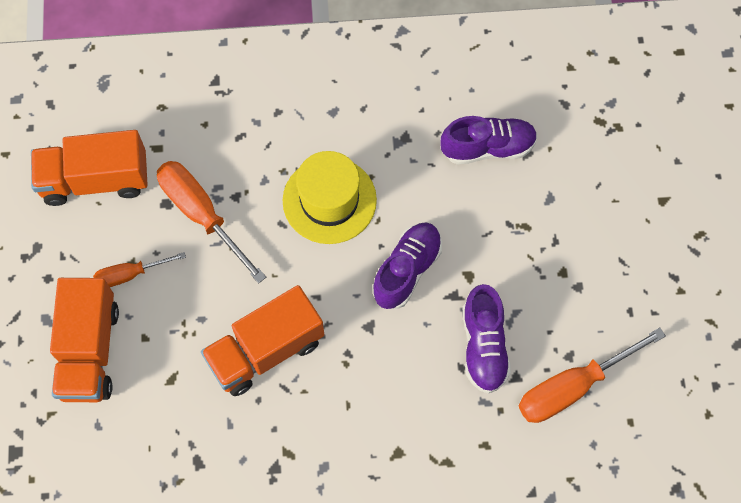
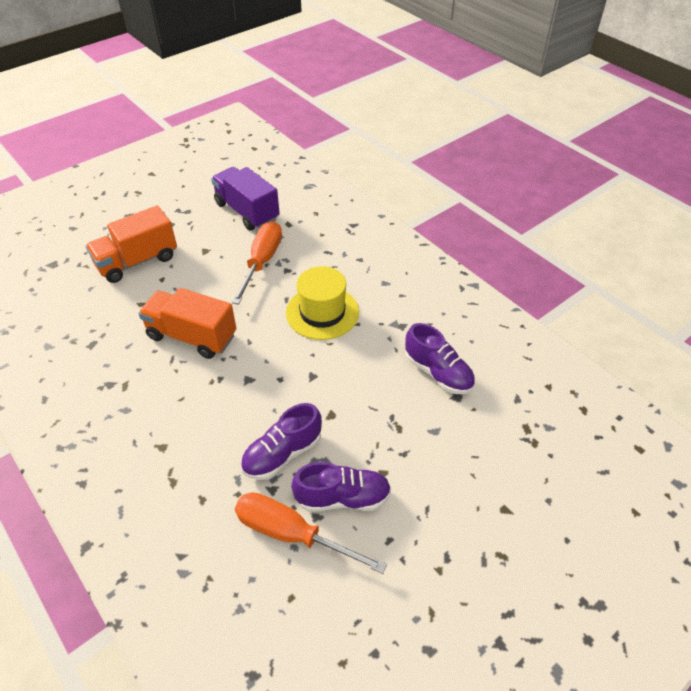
camera: 55 degrees right, 20 degrees down
(95, 180) = (247, 211): orange truck -> purple truck
(130, 274) = (198, 253): orange screwdriver -> none
(407, 270) = (306, 377): purple shoe -> purple shoe (342, 498)

